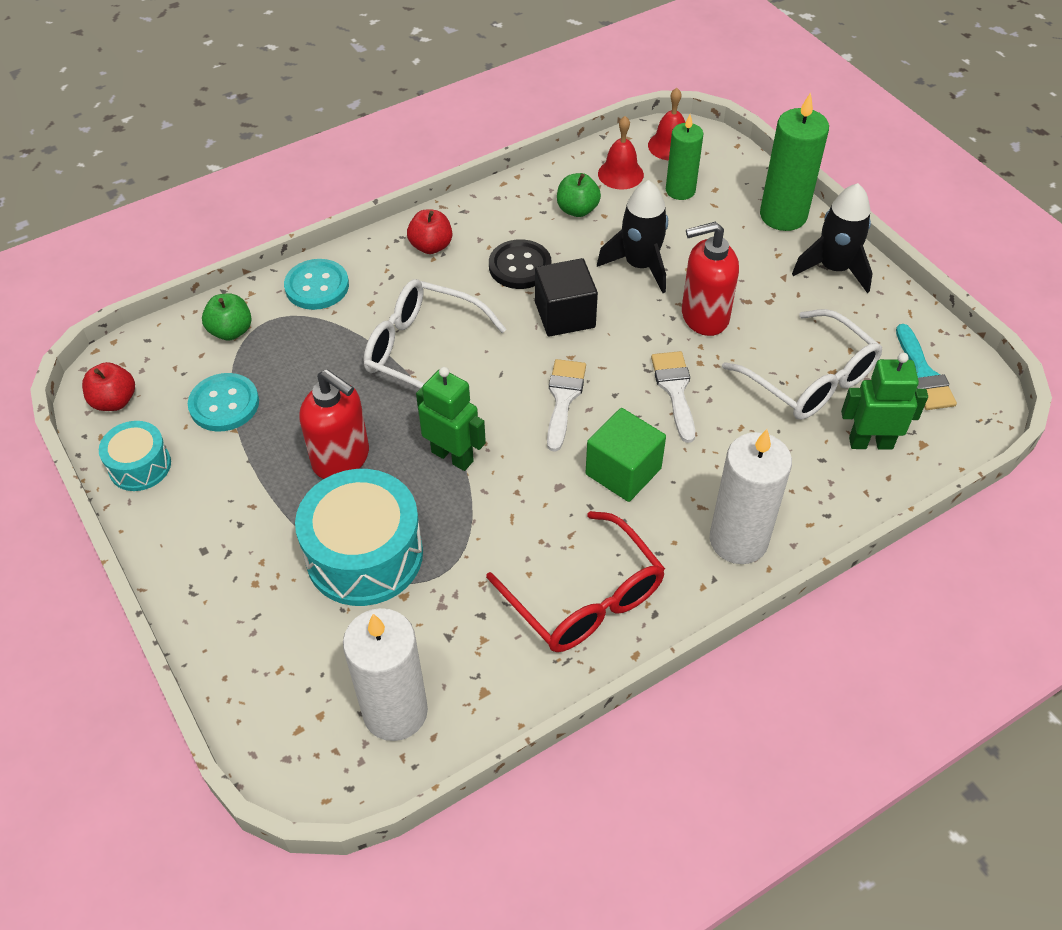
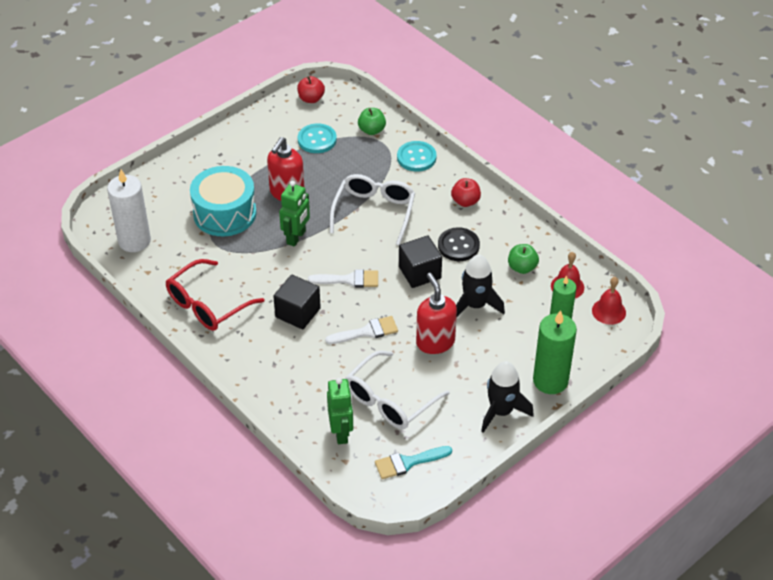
camera: 80 degrees right, 5 degrees down
(140, 466) = (269, 119): turquoise drum -> none
(623, 471) = (298, 313): green cube -> black cube
(738, 540) = (255, 369): white candle -> none

